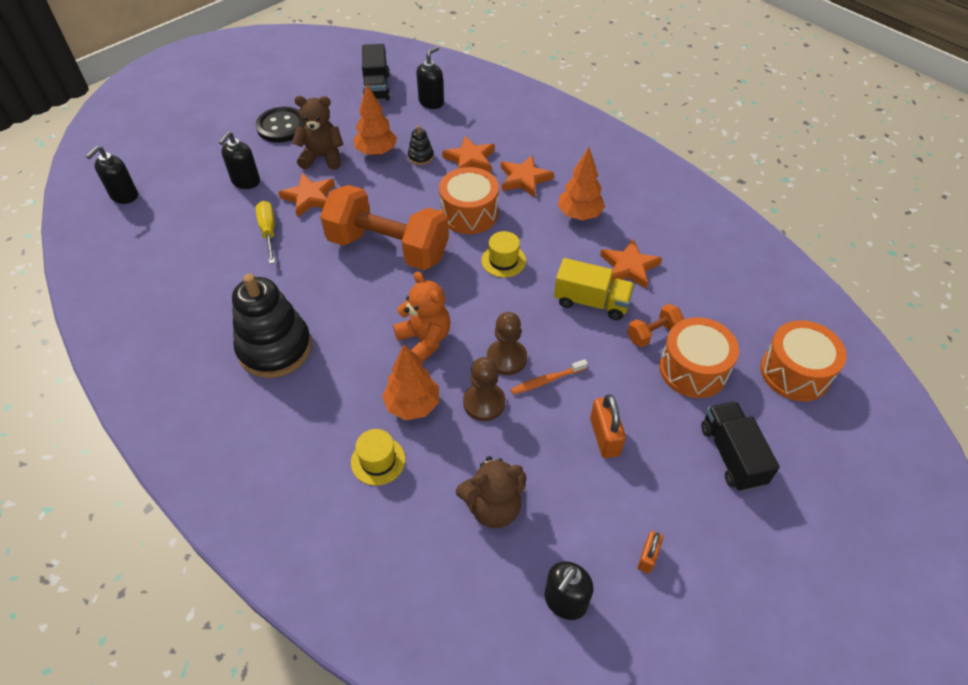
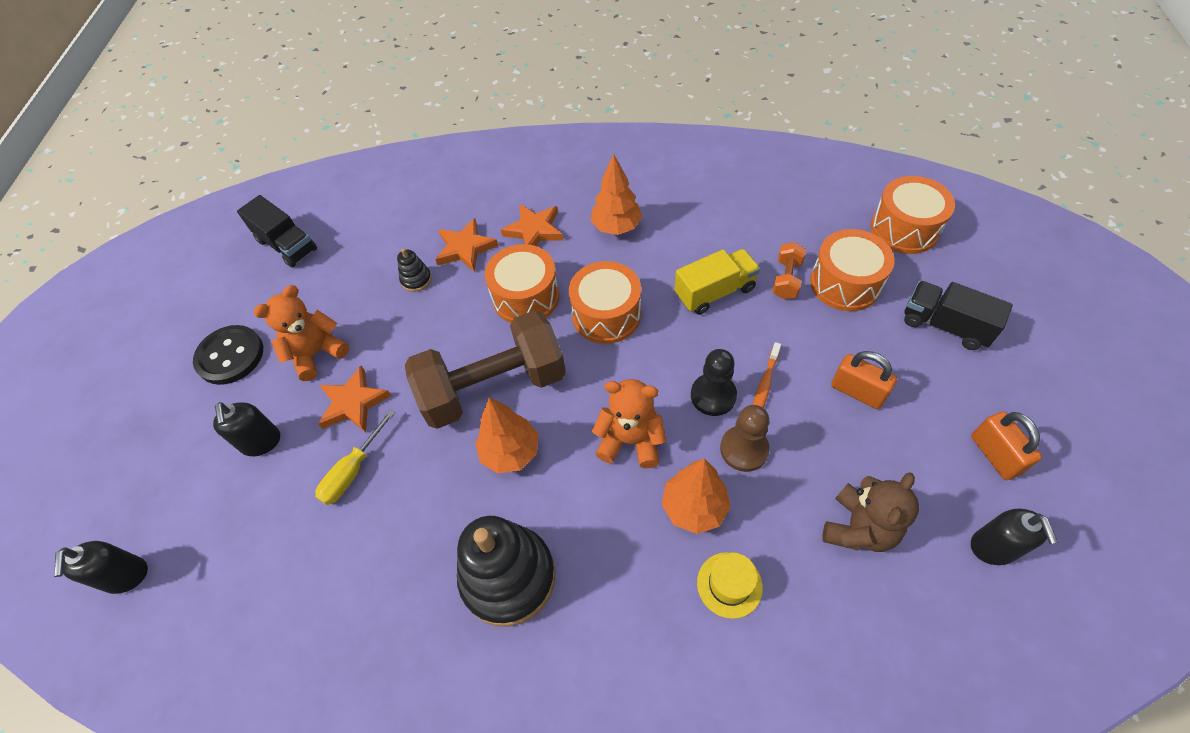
camera: 40 degrees left, 5 degrees up
(268, 231) = (353, 471): yellow screwdriver -> yellow screwdriver turned 90 degrees counterclockwise
(322, 157) = (316, 353): brown teddy bear -> orange teddy bear
(376, 152) = (367, 307): orange tree -> orange tree (510, 452)
(388, 248) = (493, 387): orange dumbbell -> brown dumbbell
(431, 102) = (362, 221): black soap dispenser -> none
(503, 260) = (606, 315): yellow hat -> orange drum
(506, 358) = (713, 395): brown pawn -> black pawn
(629, 267) = (705, 240): orange star -> none
(648, 557) = (994, 455): orange padlock -> orange padlock, size x1.60

